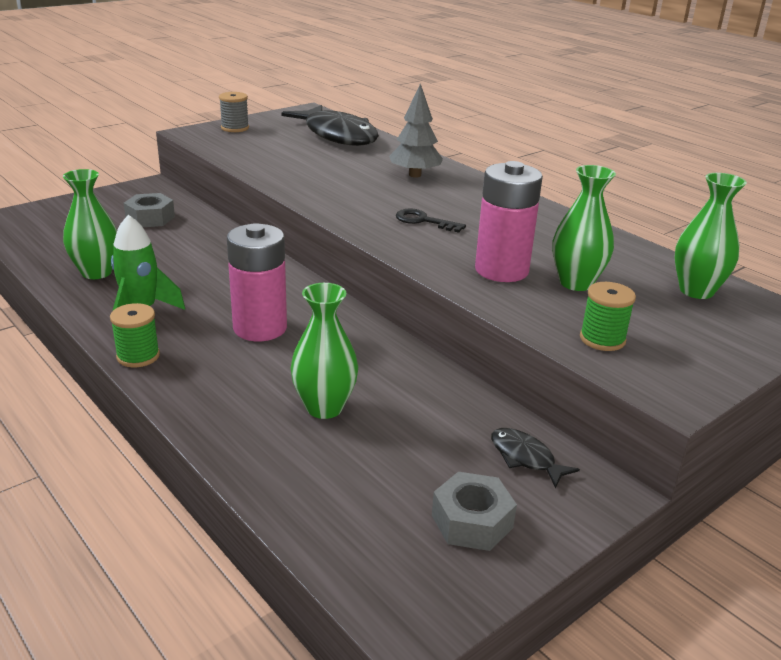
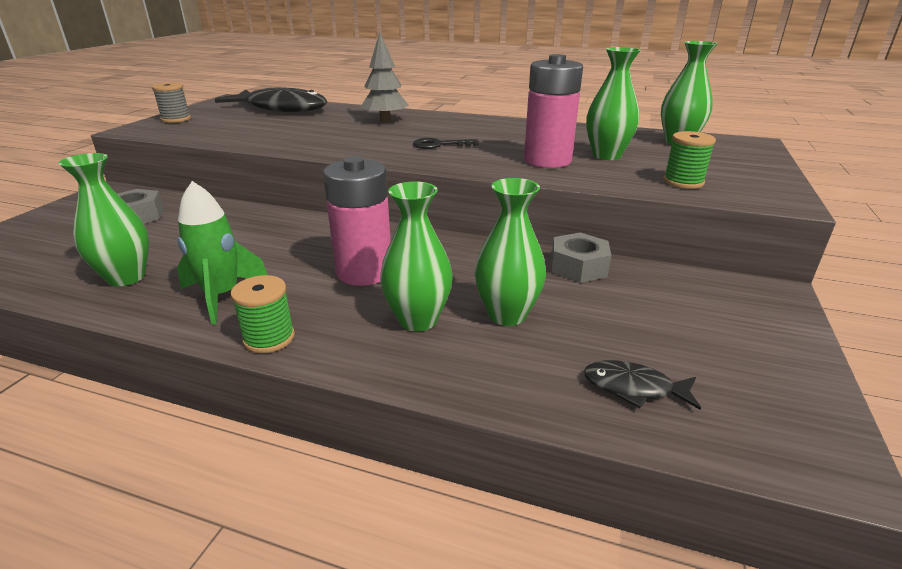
camera: 30 degrees left, 0 degrees up
(252, 384) = (418, 320): none -> green vase
(472, 521) = (737, 354): grey nut -> grey nut (578, 267)
(525, 458) = (696, 292): black fish -> black fish (633, 388)

